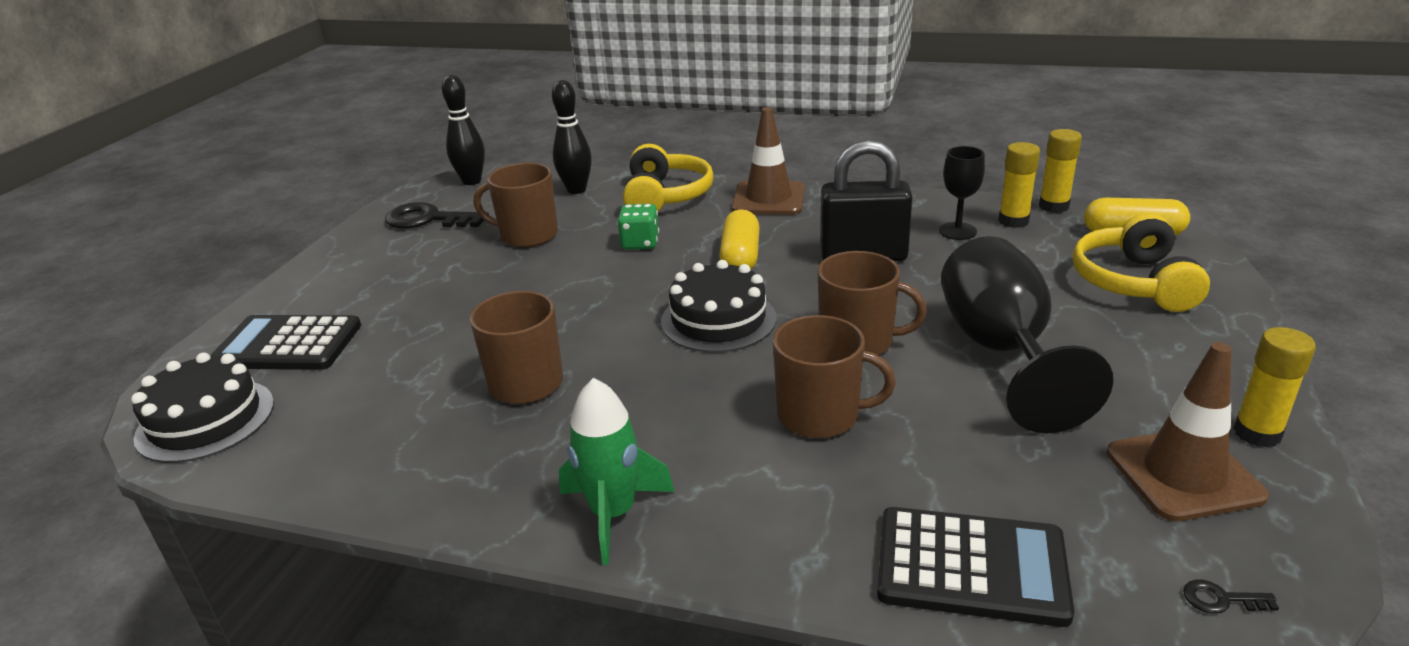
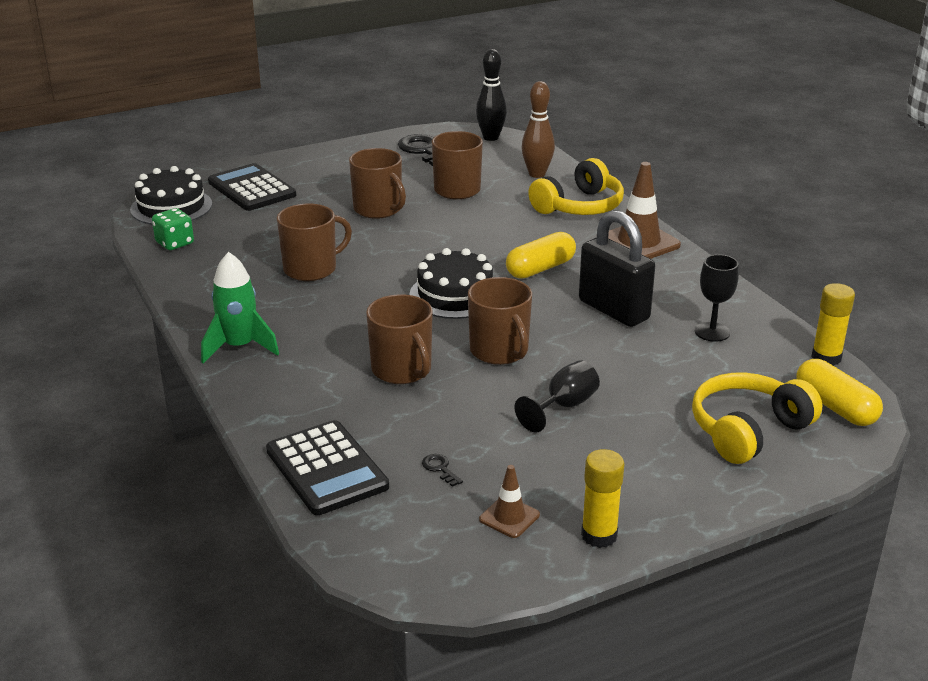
camera: 45 degrees right, 0 degrees up
(484, 289) = (378, 209): none -> brown mug
(576, 190) = (537, 174): black bowling pin -> brown bowling pin
(640, 243) = (504, 228): green dice -> green dice (175, 243)
(1001, 351) = (564, 406): black goblet -> black goblet, size x0.50
(1013, 221) = (769, 349): yellow glue stick -> none
(1183, 474) = (509, 517): brown traffic cone -> brown traffic cone, size x0.53
(1221, 599) = (397, 560): black key -> black key (440, 468)

